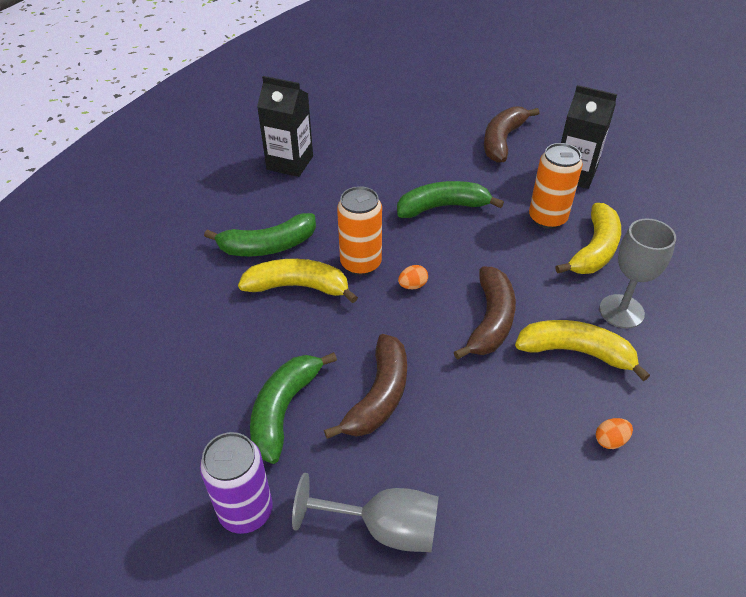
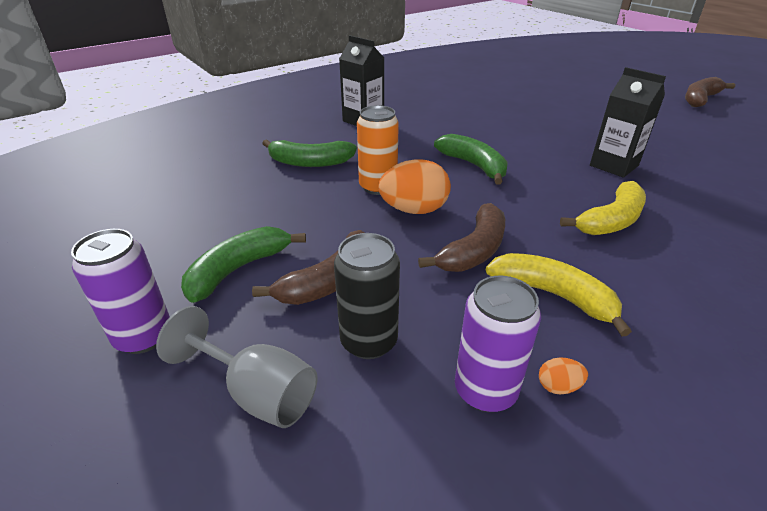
camera: 20 degrees right, 10 degrees down
(298, 287) = (314, 191): yellow banana -> none
(412, 285) = (414, 210): orange egg -> orange egg, size x2.31
(442, 207) = (473, 165): green banana -> green banana turned 45 degrees clockwise
(448, 448) = (369, 341): none -> black can
(502, 140) = (553, 135): brown banana -> brown banana (700, 99)
(547, 218) = (571, 190): orange can -> none
(559, 462) = (485, 390): none -> purple can
(621, 311) = (621, 274): grey goblet -> none

